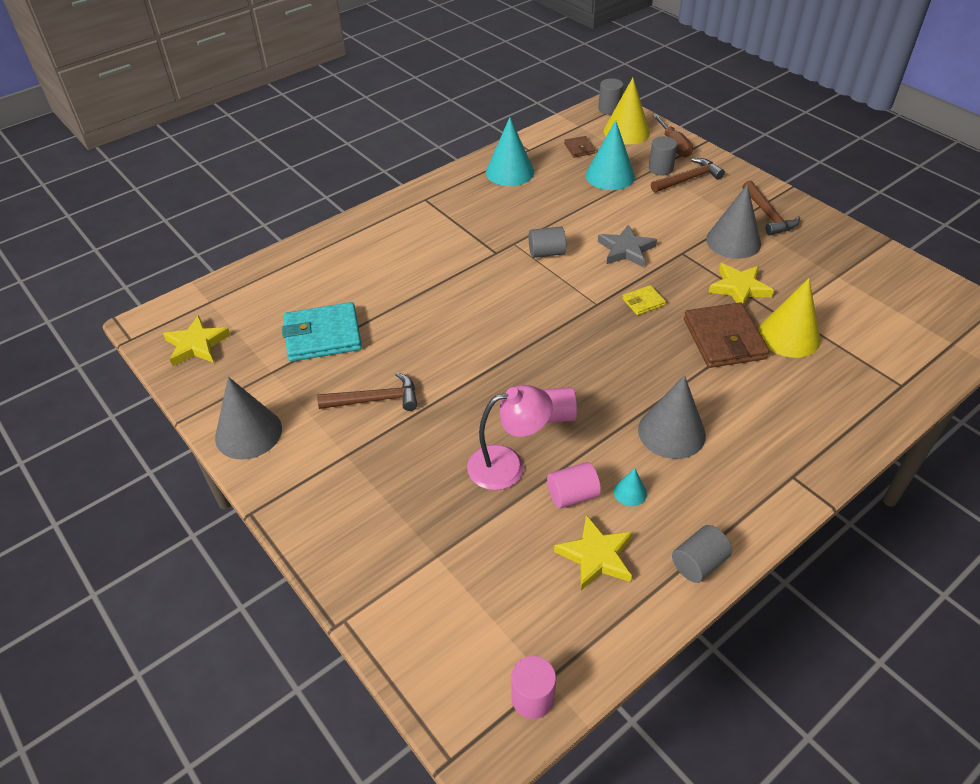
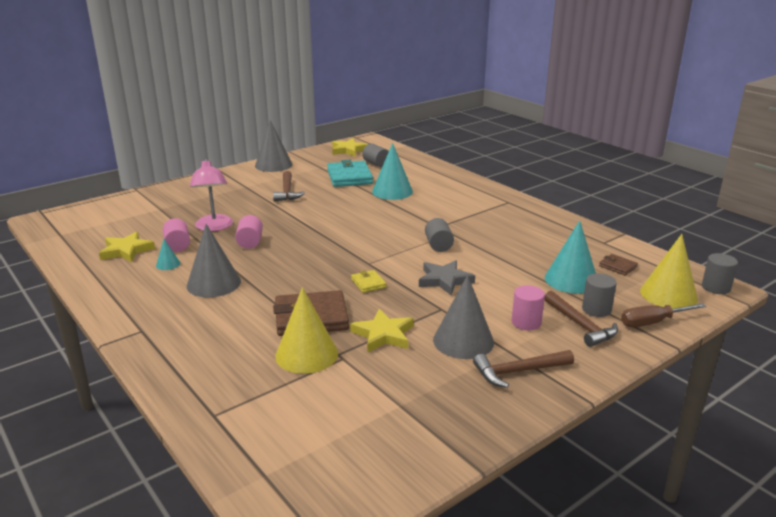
camera: 90 degrees right, 20 degrees down
(510, 172) = (560, 233): turquoise cone -> turquoise cone (392, 191)
(532, 698) = (53, 230): pink cylinder -> pink cylinder (526, 322)
(579, 148) = (617, 266): brown wallet -> brown wallet turned 60 degrees clockwise
(698, 563) = (95, 283): grey cylinder -> grey cylinder (376, 164)

